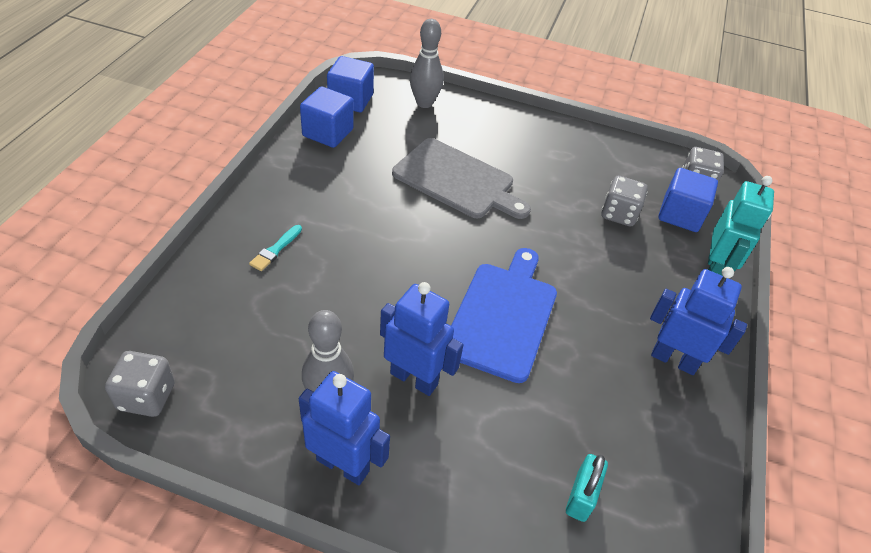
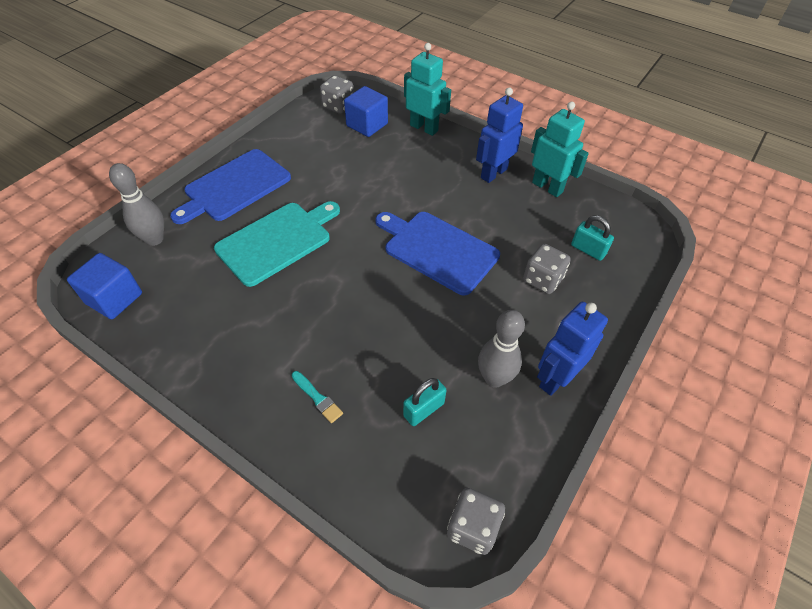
camera: 70 degrees left, 5 degrees up
(276, 335) = (423, 409): none -> turquoise padlock
(328, 133) = (160, 328): blue cube -> none
(414, 378) = (485, 318): blue robot -> none
(457, 180) = (277, 241): grey cutting board -> turquoise cutting board
(515, 134) = (234, 187): none -> blue cutting board
(618, 214) = (355, 155): grey dice -> grey dice (542, 280)
(685, 431) = (547, 187): none -> turquoise robot

